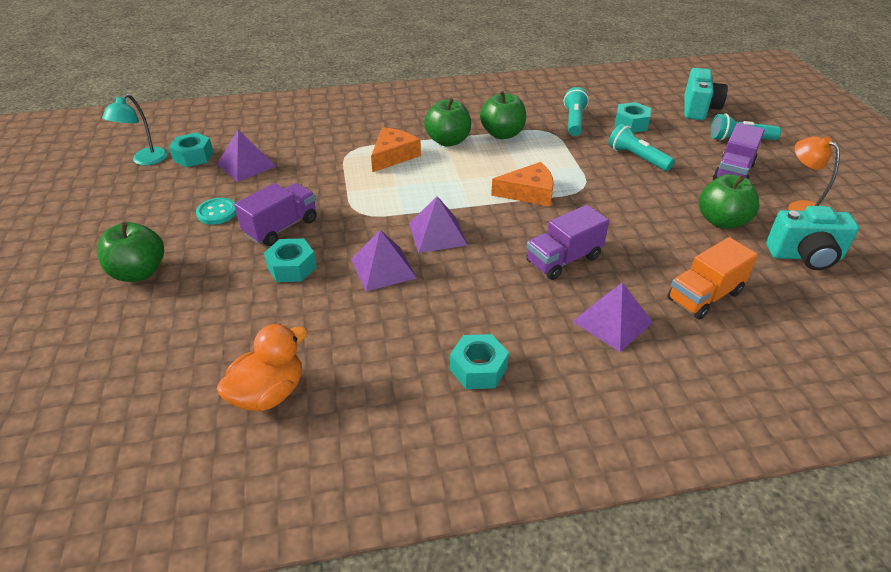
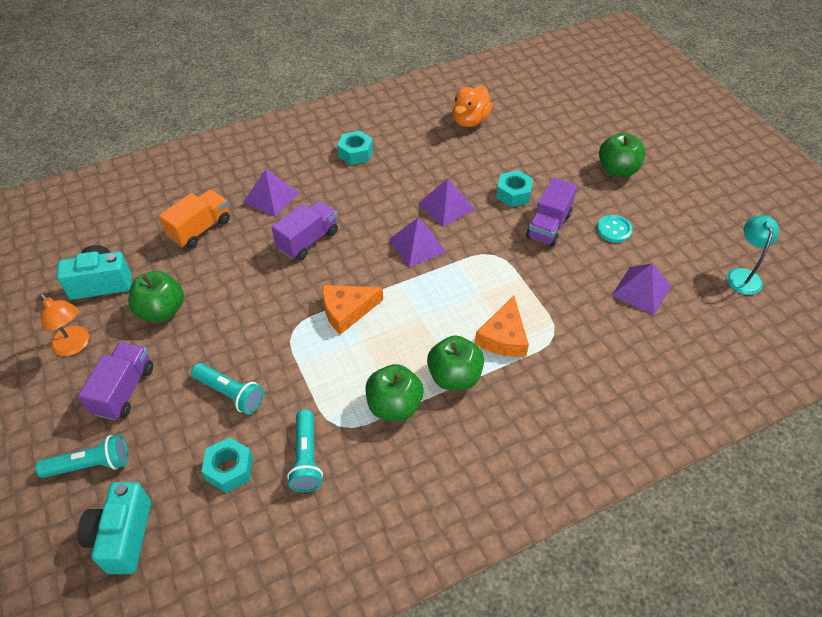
camera: 165 degrees right, 10 degrees up
(193, 156) = (703, 291): turquoise nut -> none

